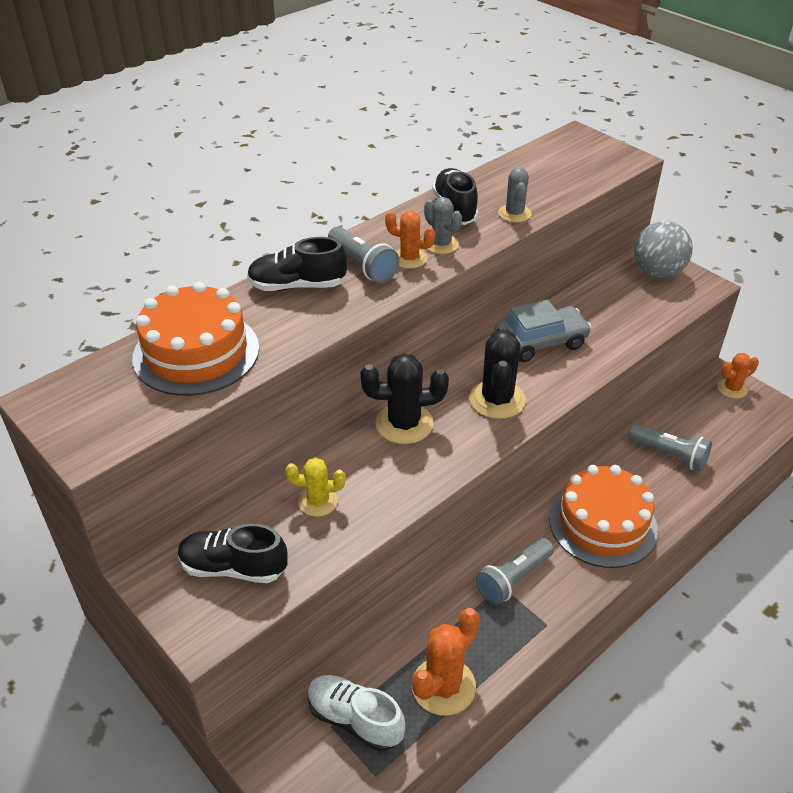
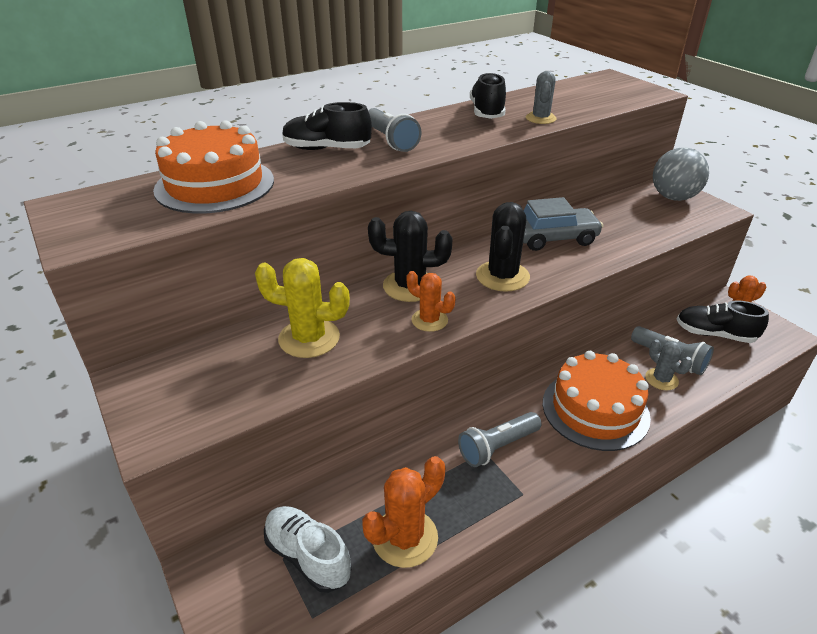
camera: 10 degrees right, 5 degrees down
(233, 568) = (209, 383): black shoe -> black shoe (714, 334)
(318, 502) = (309, 338): yellow cactus -> yellow cactus, size x1.60
(409, 258) = (435, 139): orange cactus -> orange cactus (429, 320)
(441, 244) = (467, 133): grey cactus -> grey cactus (661, 379)

